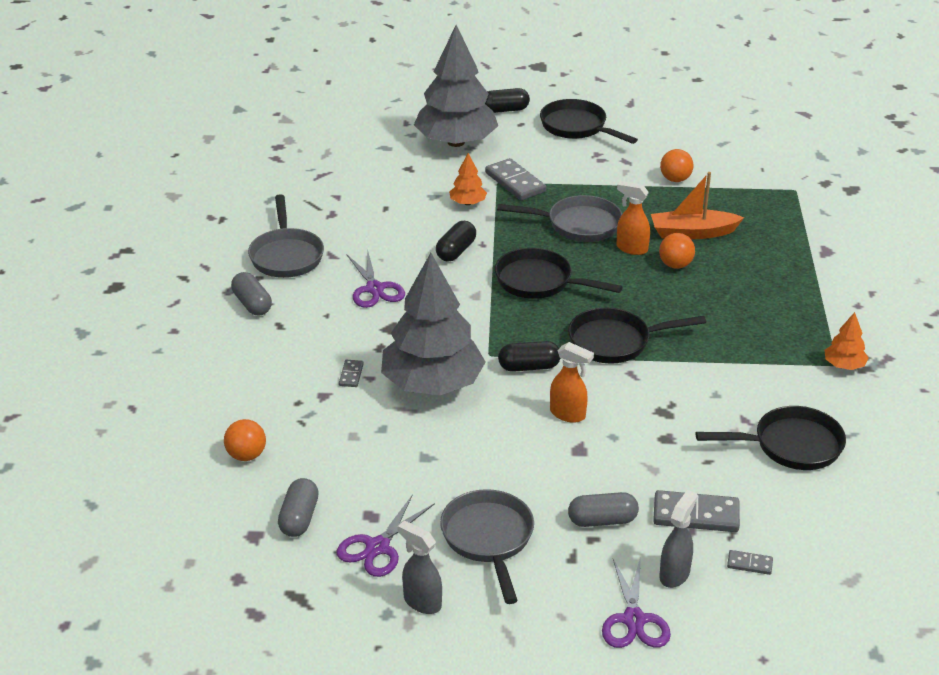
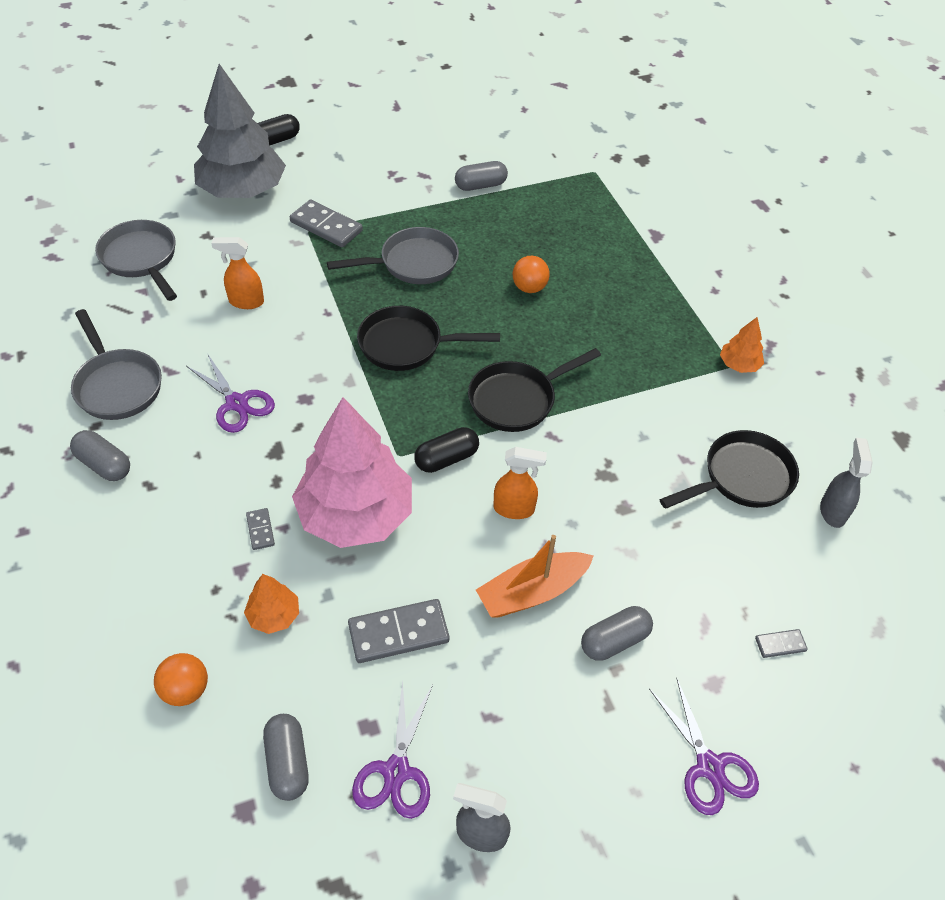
camera: 25 degrees left, 15 degrees up
(432, 384) = (356, 514): grey tree -> pink tree
(456, 251) = (303, 329): black capsule -> none
(467, 203) = (288, 264): orange tree -> orange tree (274, 615)
(488, 539) = (511, 712): grey pan -> grey pan (141, 259)
(577, 127) = (358, 145): black pan -> none
(631, 248) = (478, 279): orange spray bottle -> orange spray bottle (246, 302)
(674, 574) = (718, 686): grey spray bottle -> grey spray bottle (832, 511)
(675, 179) = (480, 185): orange ball -> grey capsule
(692, 233) = (527, 245): orange boat -> orange boat (532, 592)
(696, 515) = (699, 598): grey domino -> grey domino (398, 633)

